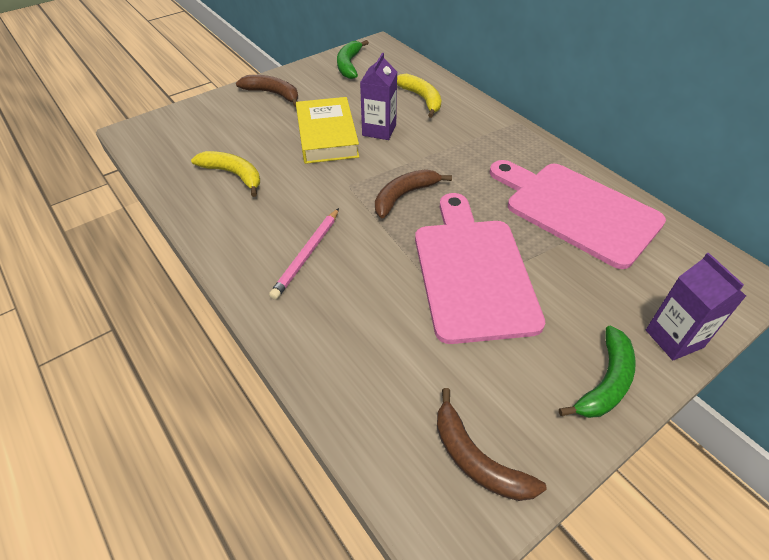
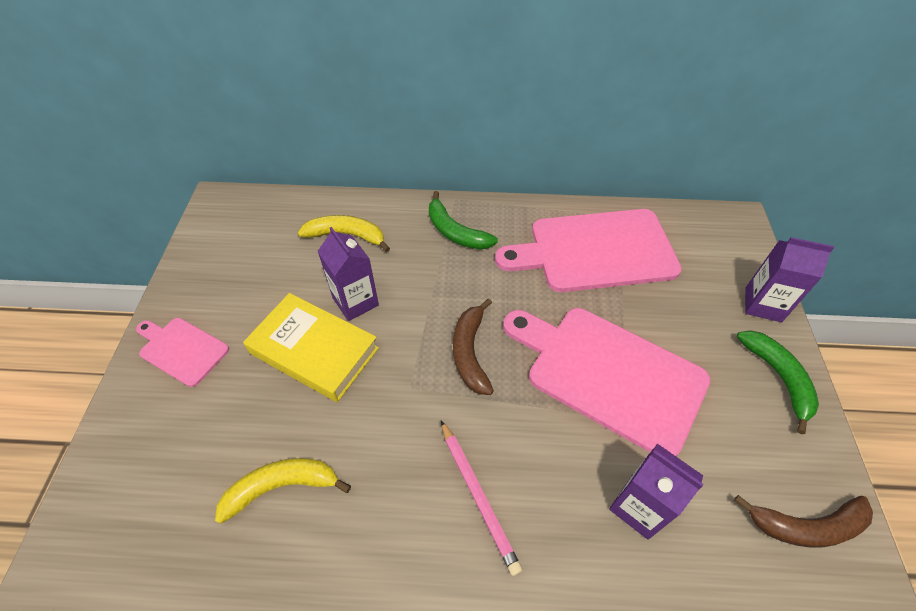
camera: 50 degrees left, 5 degrees up
(273, 94) = (182, 349): brown banana -> pink cutting board
(349, 65) = (220, 248): green banana -> green banana (455, 232)
(382, 340) = (639, 507): none -> purple carton

